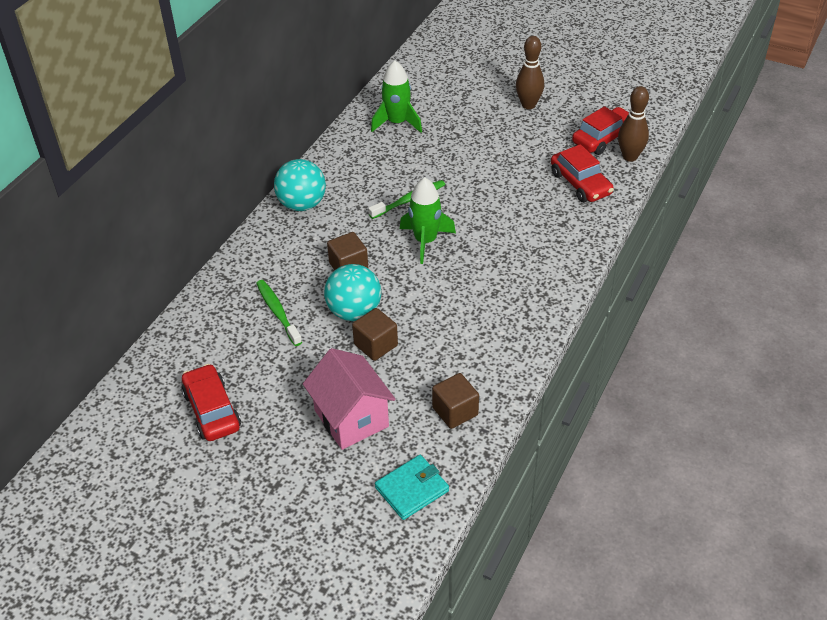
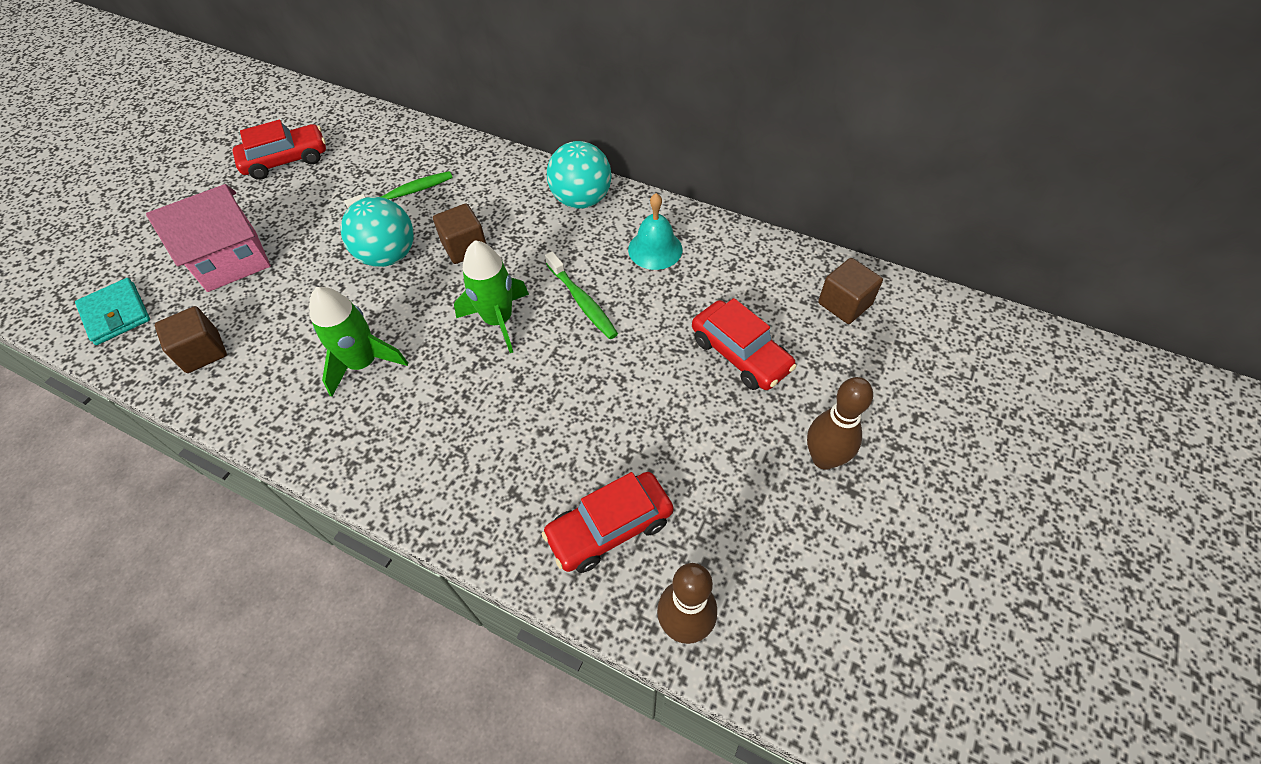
camera: 90 degrees right, 10 degrees up
(360, 166) = (655, 249): none -> turquoise bell
(376, 345) = (330, 277): brown cube -> brown cube (844, 304)
(397, 123) = (754, 284): green rocket -> green rocket (363, 363)
(603, 138) = (738, 580): red car -> red car (740, 354)

